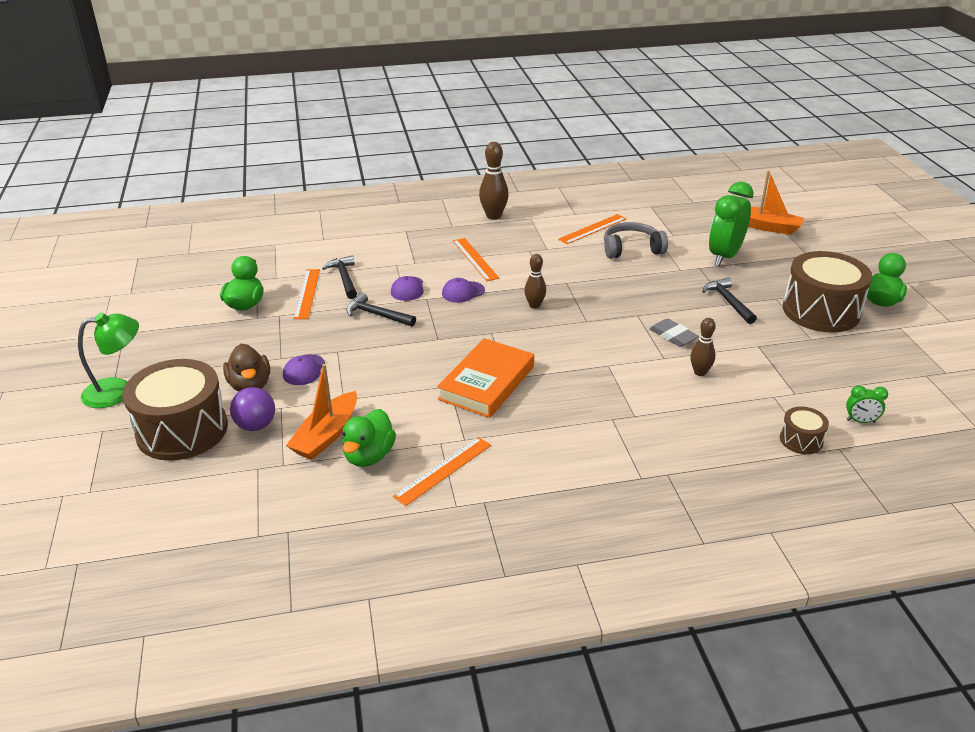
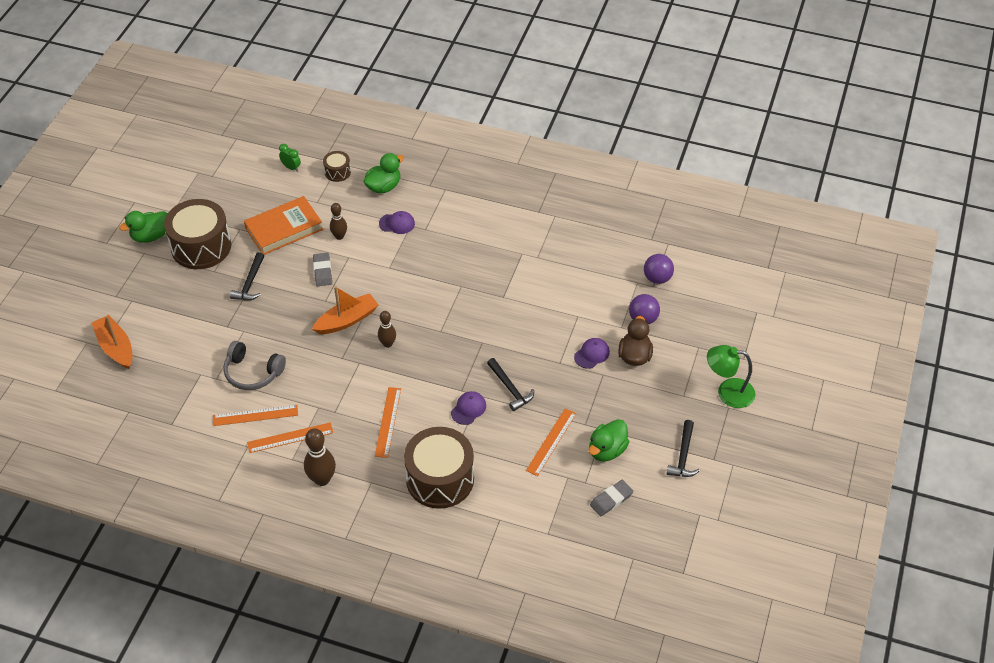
camera: 150 degrees left, 15 degrees up
(182, 430) = (691, 336): brown drum -> brown drum (440, 479)
(225, 277) = (611, 500): none -> grey eraser
(256, 480) = (657, 278): none -> purple ball
(326, 435) = (602, 292): orange boat -> orange boat (347, 320)
(344, 278) = (511, 448): black hammer -> black hammer (683, 455)
(369, 456) = (584, 266): green duck -> green duck (383, 187)
(443, 470) = (548, 239): orange ruler -> orange ruler (290, 437)
(463, 292) = (428, 384): purple cap -> purple cap (397, 223)
(487, 383) = (478, 288): orange book -> orange book (284, 229)
(724, 256) = (193, 329): green clock -> none

